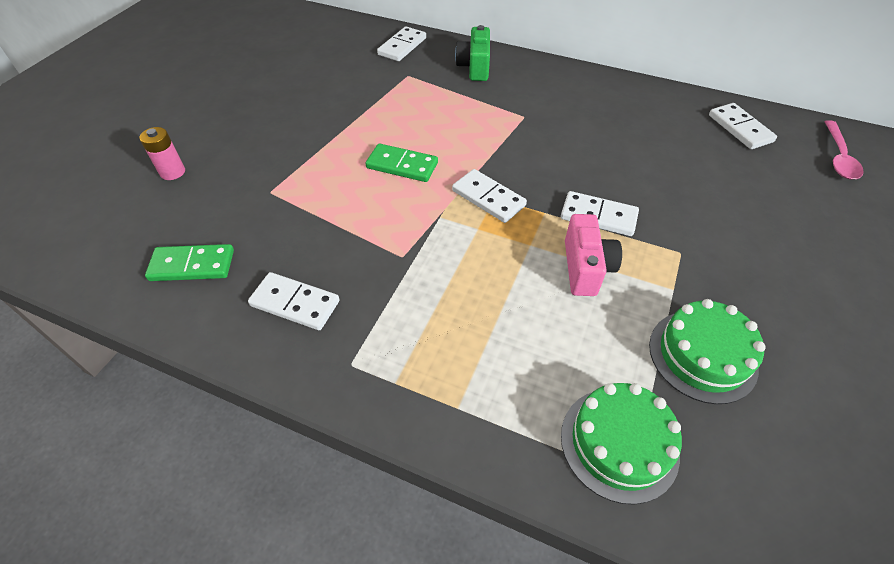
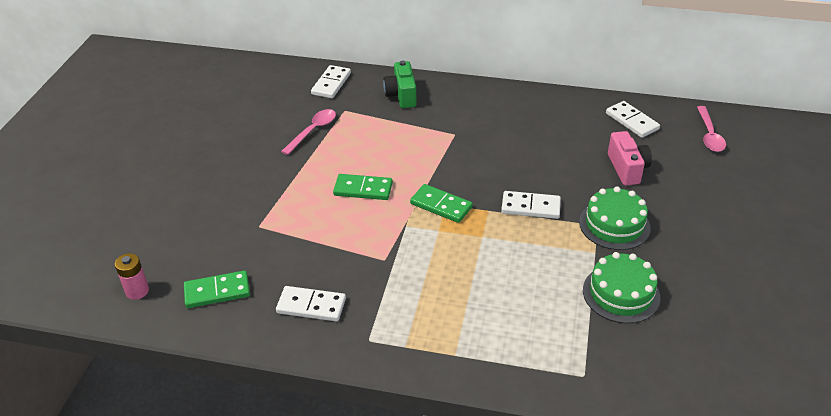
camera: 10 degrees left, 10 degrees down
(172, 172) = (167, 222): pink battery -> pink battery (137, 291)
(367, 93) = (313, 131): none -> pink spoon
(488, 198) = (441, 205): white domino -> green domino
(585, 268) = (528, 247): pink camera -> pink camera (627, 168)
(619, 443) = (571, 357): green cake -> green cake (614, 225)

